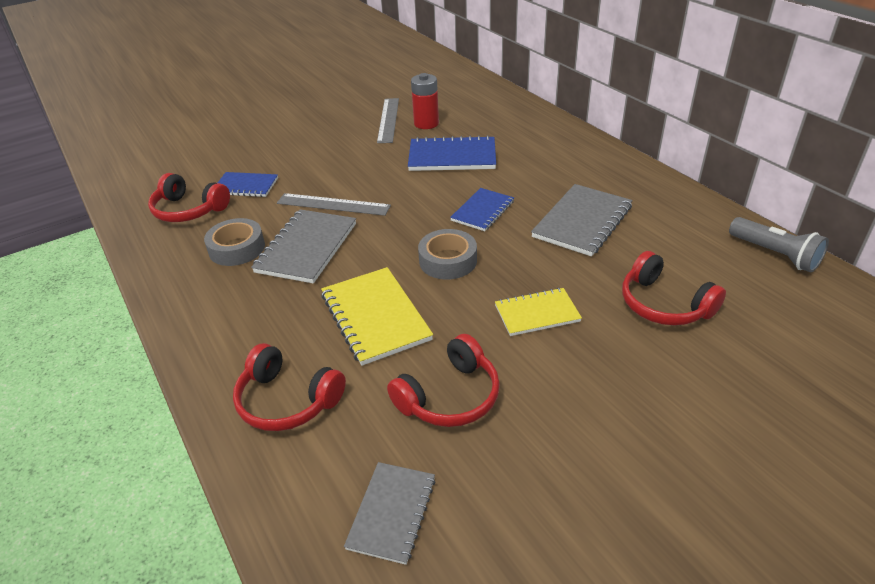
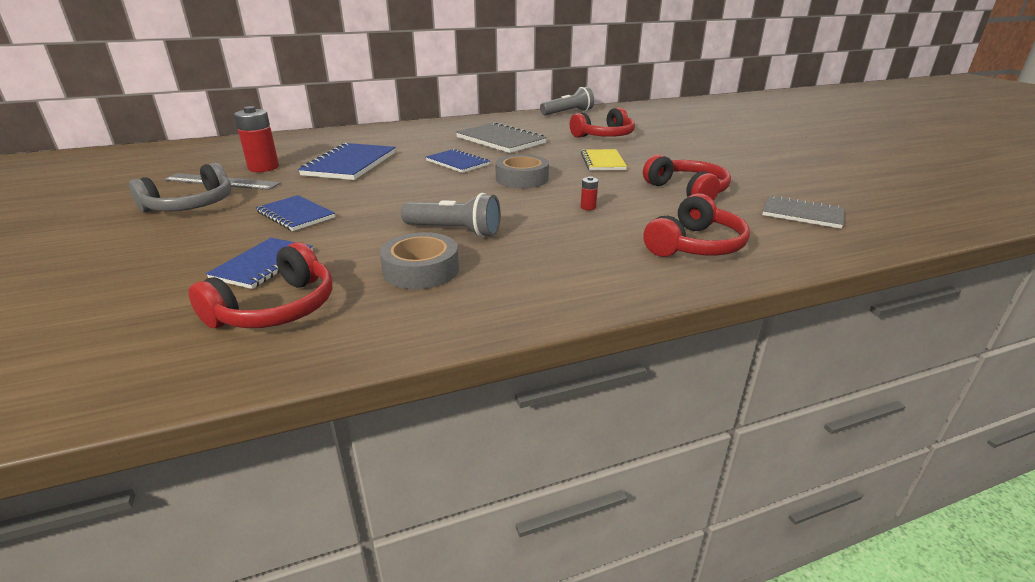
camera: 80 degrees left, 10 degrees down
(307, 248) = (455, 231): grey notebook -> grey flashlight
(328, 170) = (296, 215): none -> blue notebook
(333, 204) = (378, 215): grey ruler -> none
(338, 127) = (191, 205): none -> grey headphones
(375, 317) = (588, 207): yellow notebook -> red battery

